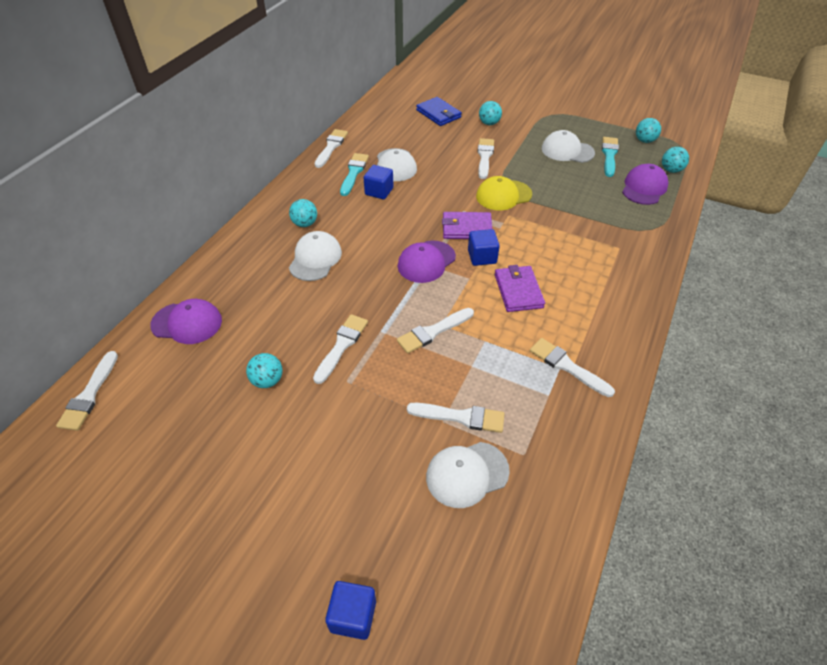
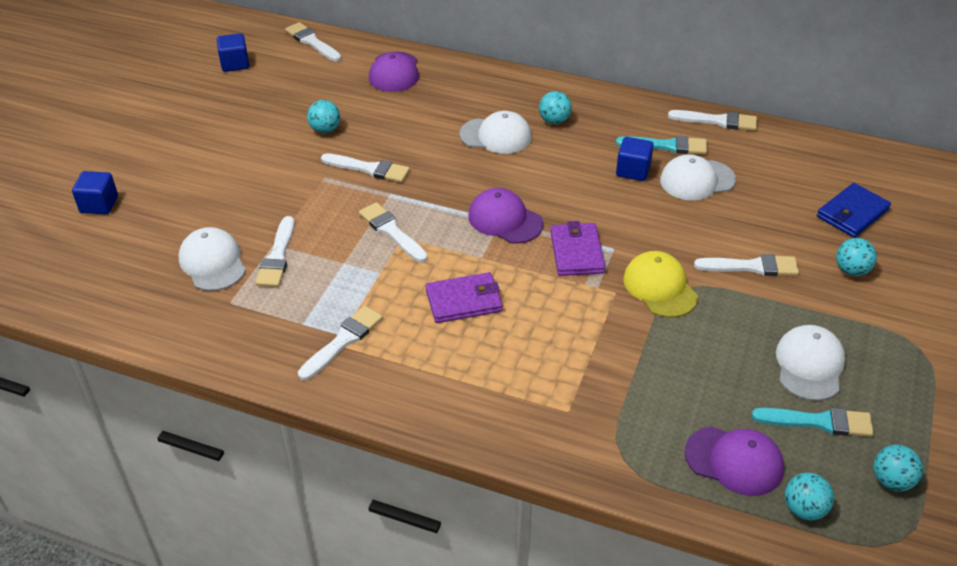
camera: 85 degrees right, 5 degrees down
(89, 395) = (312, 42): white brush -> white brush turned 45 degrees clockwise
(482, 257) = (522, 267): blue cube -> blue cube (235, 64)

